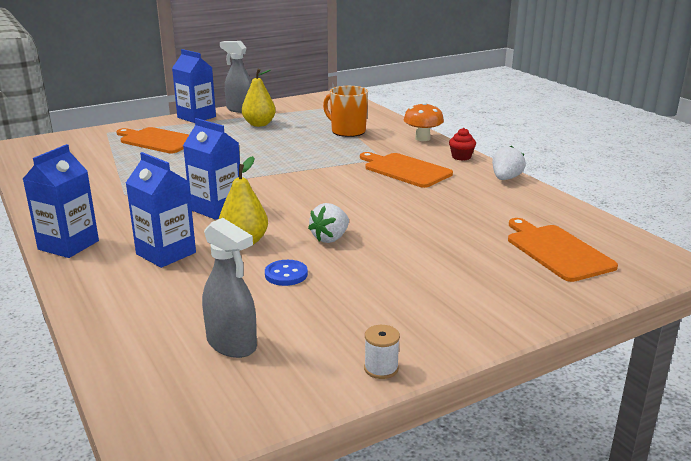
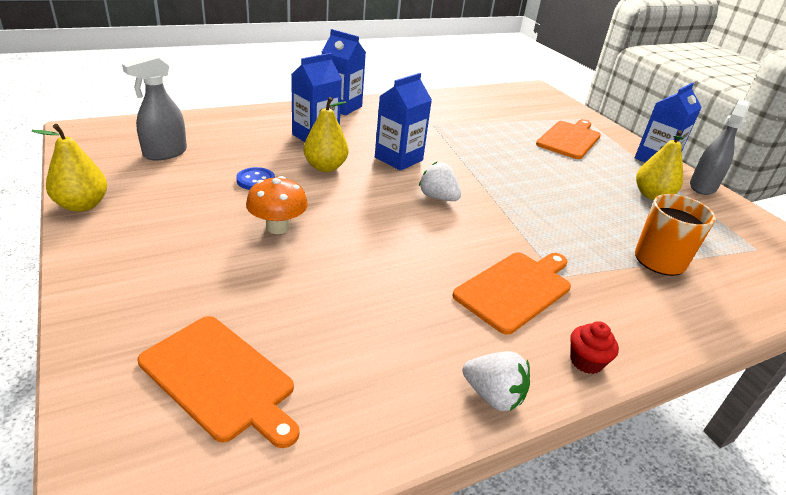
camera: 90 degrees right, 10 degrees up
(330, 238) = (318, 209): white strawberry -> white strawberry (438, 197)
(381, 368) = (82, 205): white spool -> yellow pear
(422, 138) = (663, 332): orange mushroom -> orange mushroom (277, 227)
(557, 251) = (220, 379): orange cutting board -> orange cutting board turned 60 degrees clockwise

